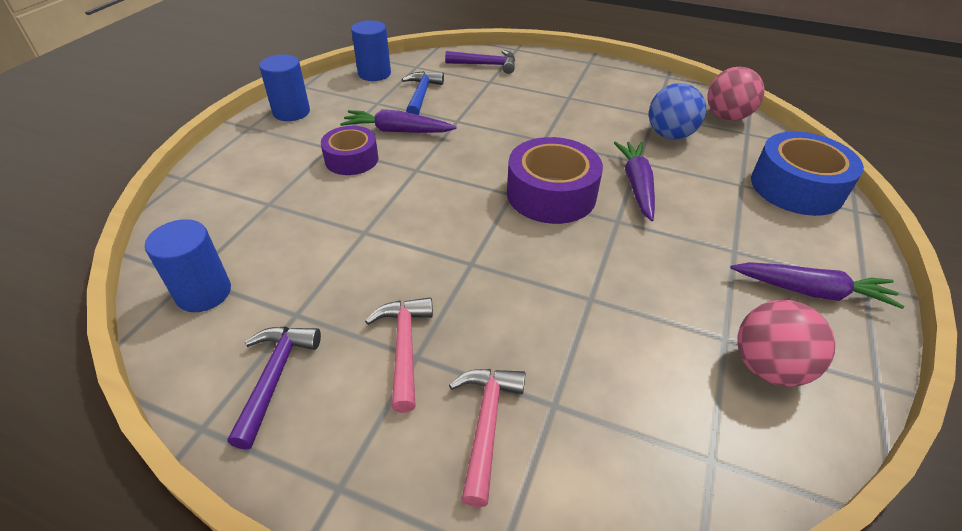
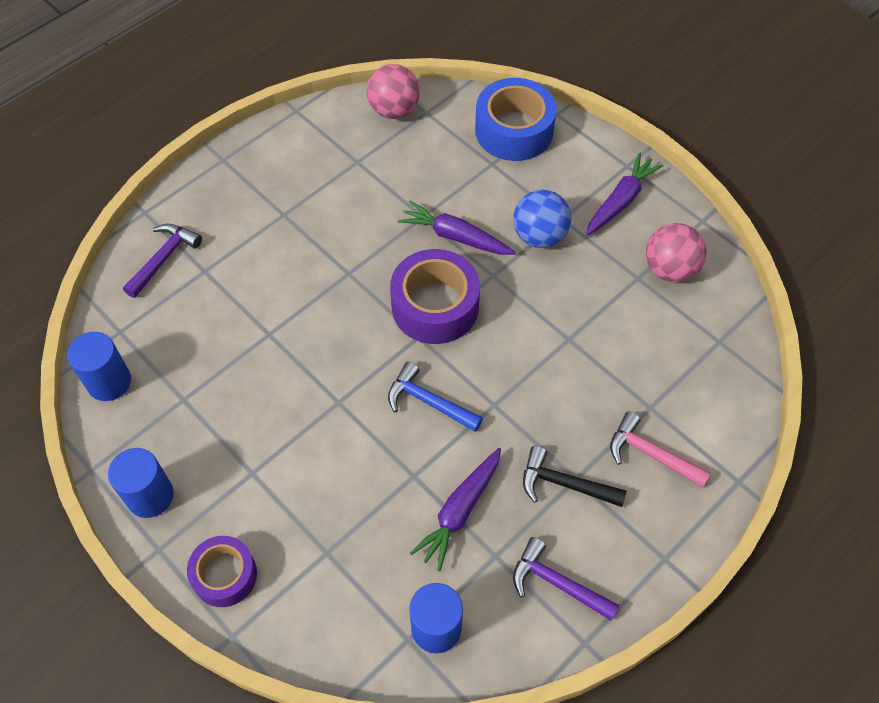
camera: 65 degrees left, 15 degrees up
(351, 159) = (288, 456): purple tape -> purple tape (224, 575)
(397, 131) = (257, 397): purple carrot -> purple carrot (459, 511)
(404, 347) = (564, 484): pink hammer -> black hammer
(421, 95) = (193, 348): blue hammer -> blue hammer (428, 402)
(670, 135) = (397, 170): blue ball -> blue ball (539, 236)

